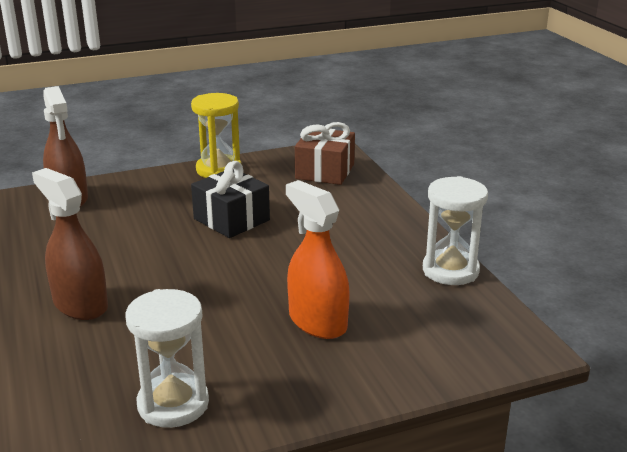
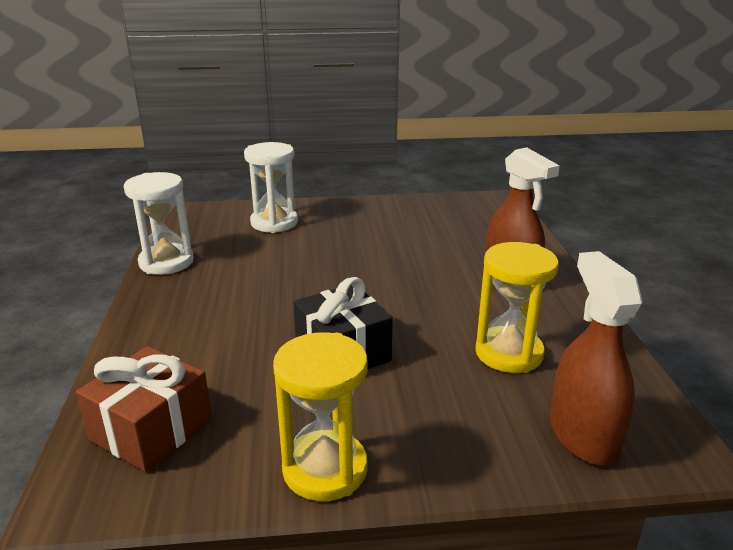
camera: 165 degrees left, 0 degrees up
(103, 235) = (509, 353): none -> yellow hourglass
(173, 404) = (430, 214): white hourglass -> white hourglass (274, 223)
(317, 322) = (312, 241): orange spray bottle -> none

